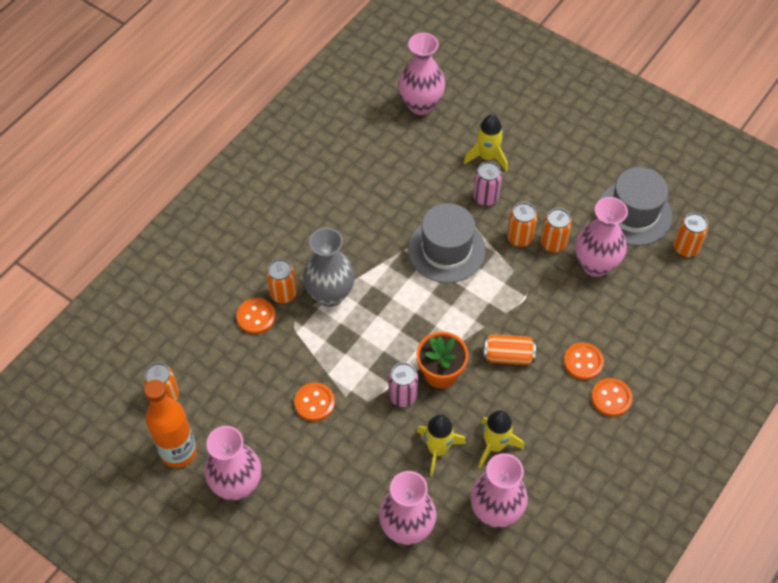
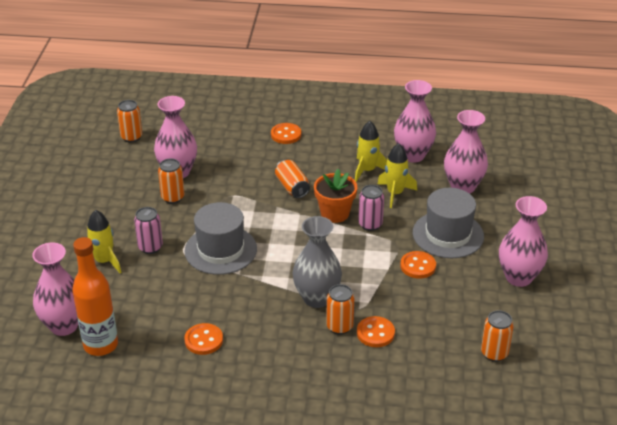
camera: 120 degrees left, 20 degrees down
(178, 451) = (528, 321): orange bottle -> orange bottle (101, 345)
(519, 238) = (179, 216): orange can -> none
(583, 362) = (268, 153): orange button -> orange button (203, 340)
(633, 213) = (114, 168): grey hat -> grey hat (448, 234)

